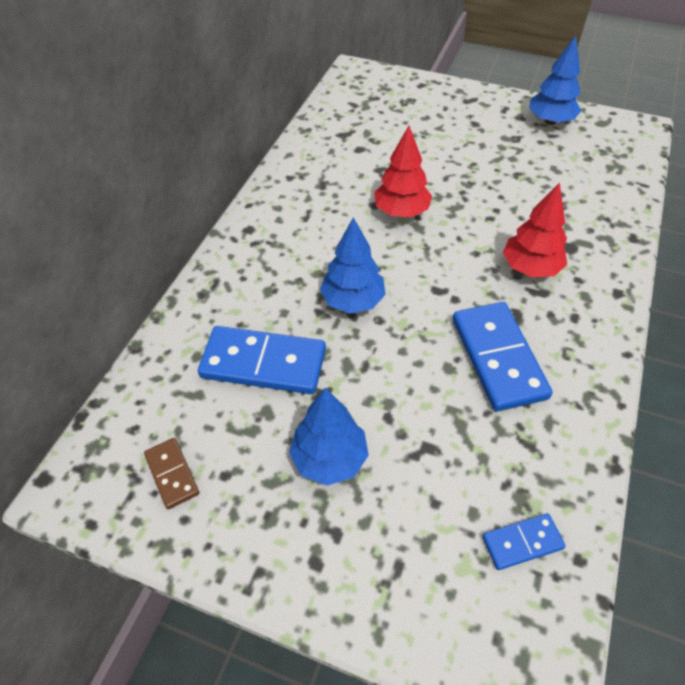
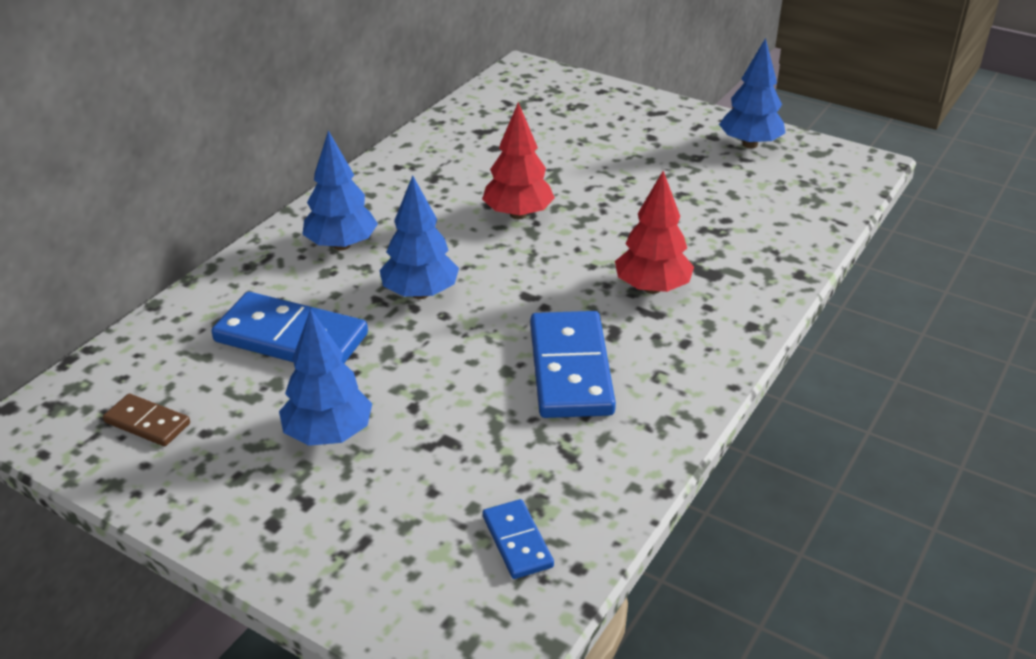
camera: 10 degrees right, 15 degrees down
(172, 474) = (147, 423): brown domino -> brown domino turned 45 degrees counterclockwise
(272, 262) = (342, 245): none -> blue tree
(522, 542) = (517, 541): blue domino -> blue domino turned 75 degrees clockwise

